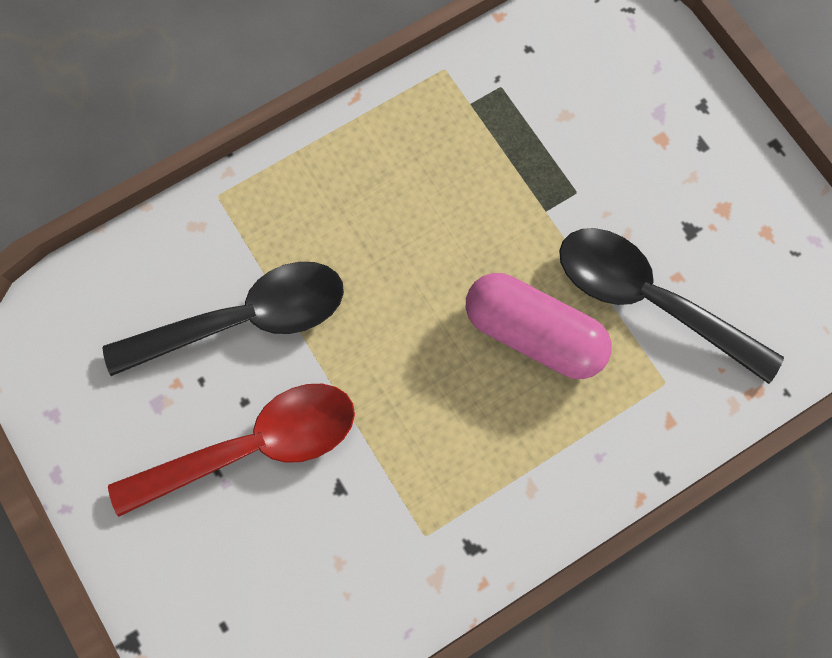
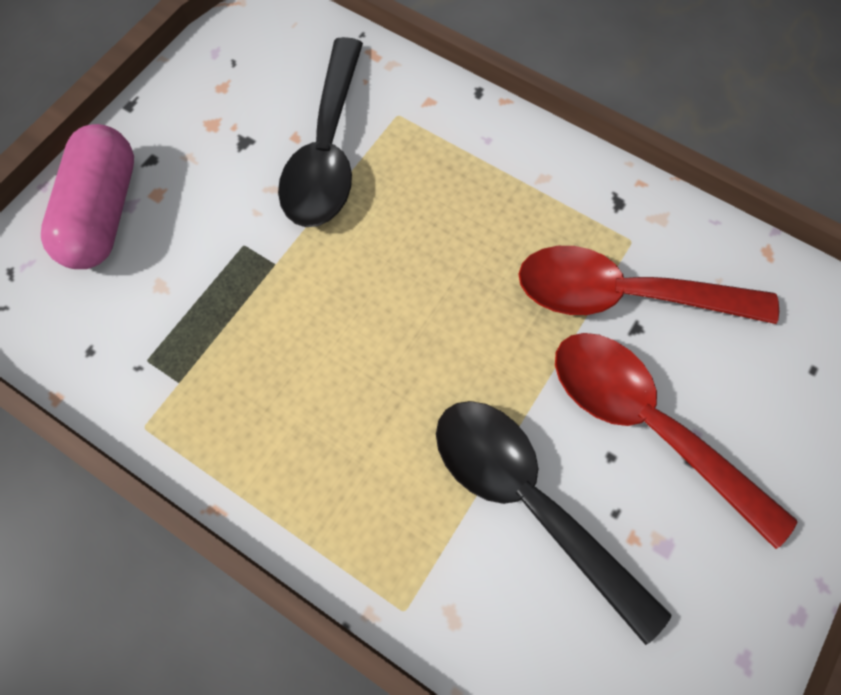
camera: 115 degrees left, 5 degrees down
(375, 494) = (623, 295): none -> red spoon
(534, 333) = (404, 227): pink capsule -> pink capsule (103, 212)

